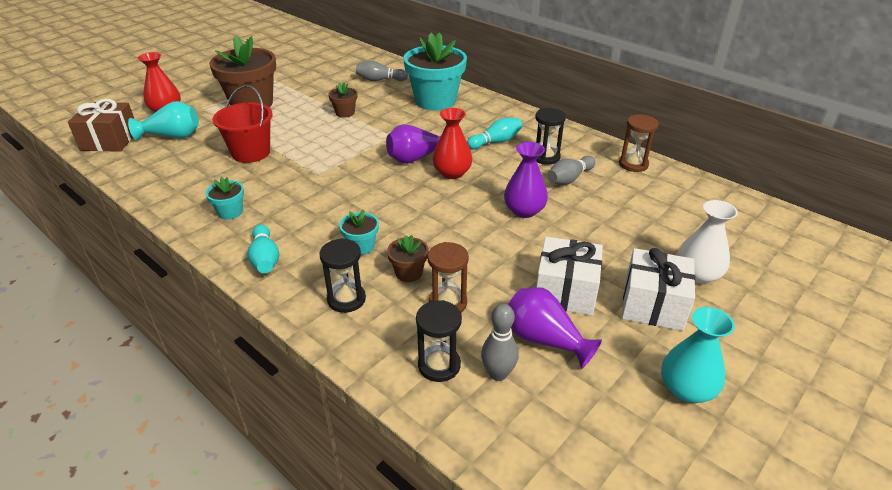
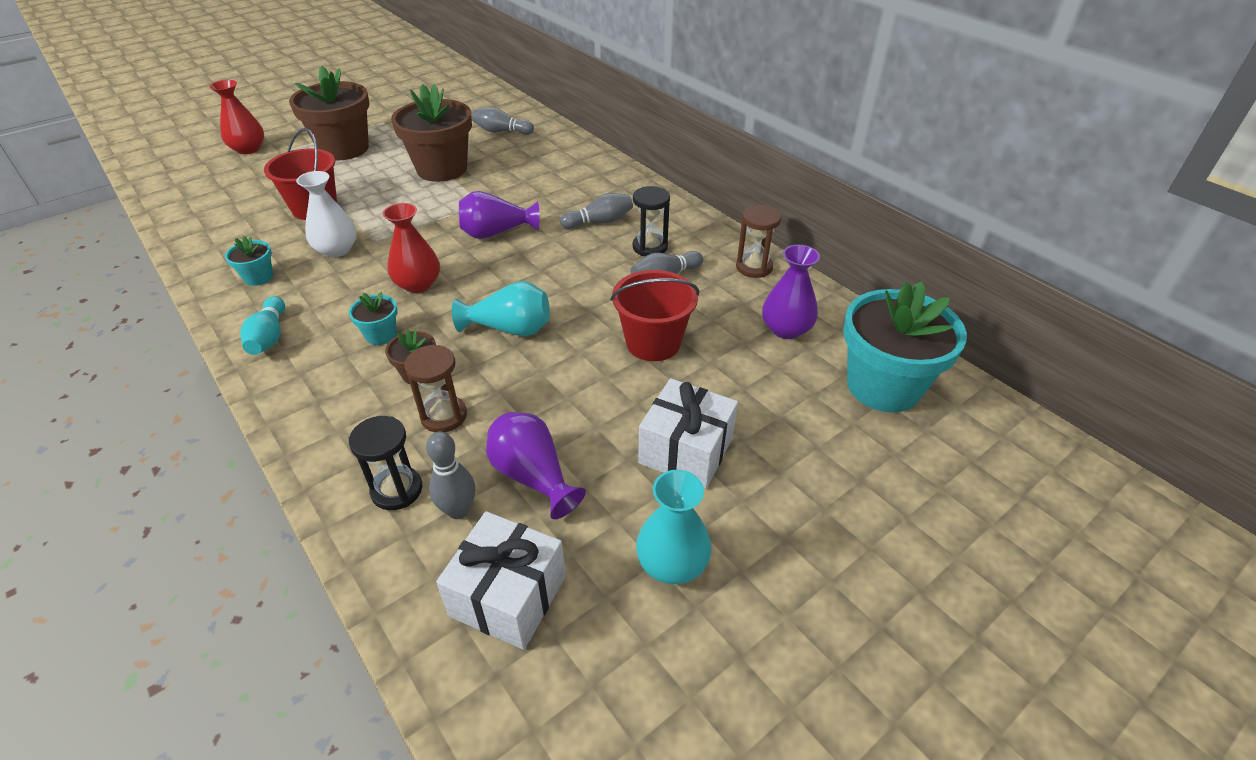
camera: 10 degrees right, 5 degrees up
(110, 140) = (173, 179): brown gift -> none
(172, 136) = (240, 181): turquoise vase -> turquoise vase (510, 329)
(345, 113) = (442, 169): brown flower pot -> brown flower pot, size x2.22
(346, 299) = (333, 396): black hourglass -> none
(435, 101) = (553, 163): turquoise flower pot -> turquoise flower pot (883, 386)
(452, 173) = (528, 256): red vase -> red vase (418, 284)
(496, 142) = (599, 222): turquoise bowling pin -> grey bowling pin
(524, 210) = (590, 312): purple vase -> purple vase (786, 329)
(565, 291) = (588, 419): white gift -> white gift (508, 596)
(585, 228) = (653, 342): none -> red bucket
(697, 274) = (762, 419): white vase -> white vase (337, 249)

